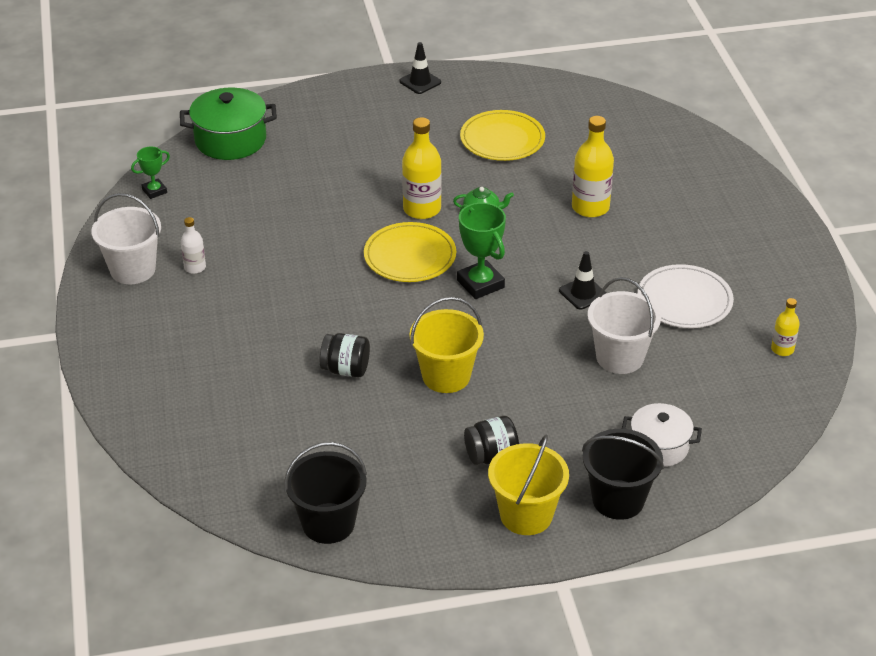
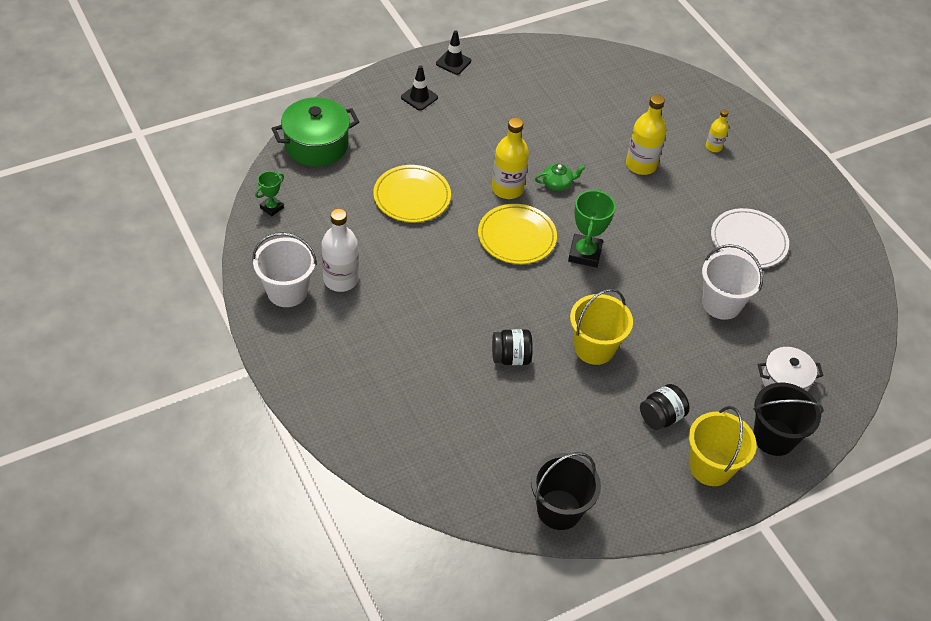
camera: 20 degrees left, 10 degrees up
(195, 267) = (340, 279): white bottle -> white bottle, size x1.82
(480, 284) = (585, 254): green trophy -> green trophy turned 60 degrees clockwise
(502, 139) = (544, 109): yellow plate -> yellow plate (412, 196)
(583, 293) = (668, 248): black traffic cone -> black traffic cone (419, 97)
(782, 349) = (838, 273): yellow bottle -> yellow bottle (713, 147)

